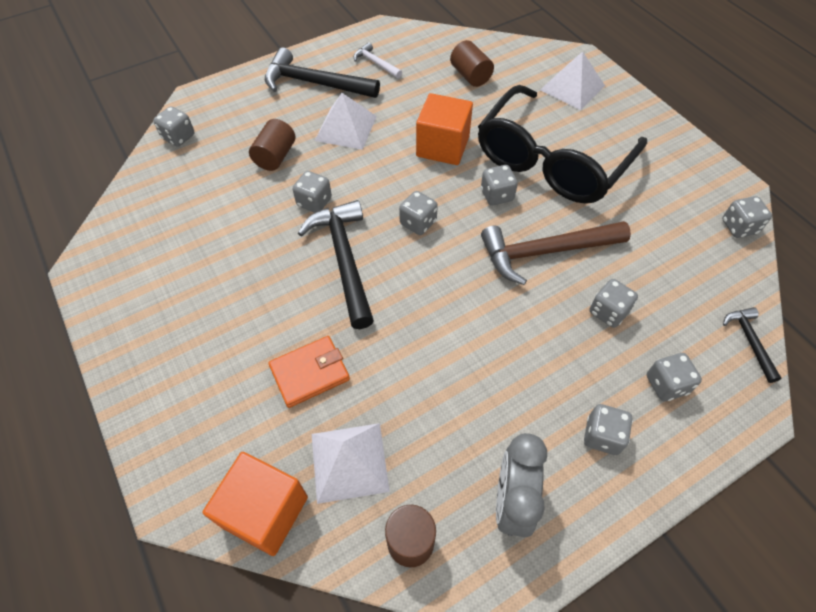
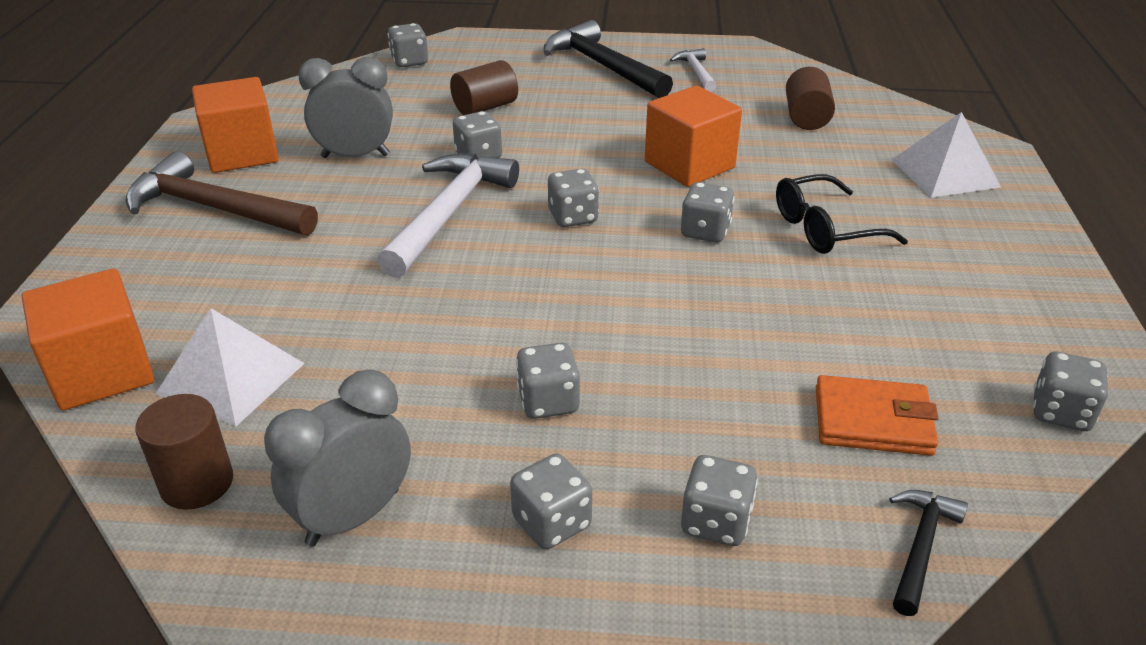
camera: 35 degrees right, 20 degrees down
(150, 283) = (242, 153): none -> orange cube
(234, 243) = (355, 156): none -> grey clock
(310, 373) = (291, 287): orange wallet -> orange wallet (872, 421)
(344, 260) = (448, 213): black hammer -> white hammer
(346, 128) = (592, 111): white pyramid -> none
(545, 252) = (705, 309): brown hammer -> brown hammer (214, 209)
(552, 160) = (825, 229): black glasses -> black glasses, size x0.49
(608, 312) = (721, 405): grey dice -> grey dice (548, 402)

